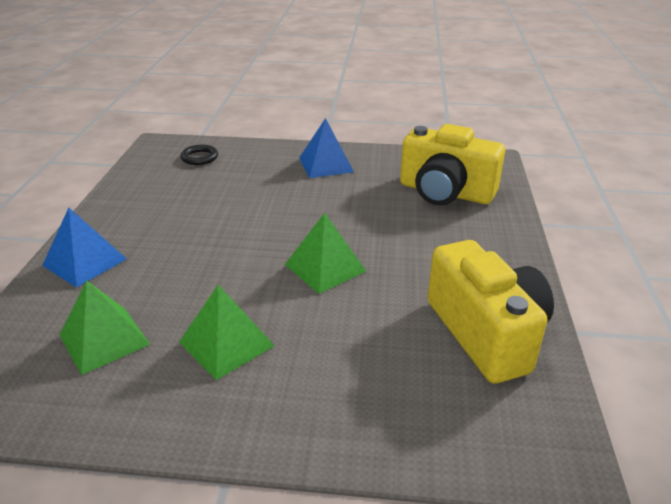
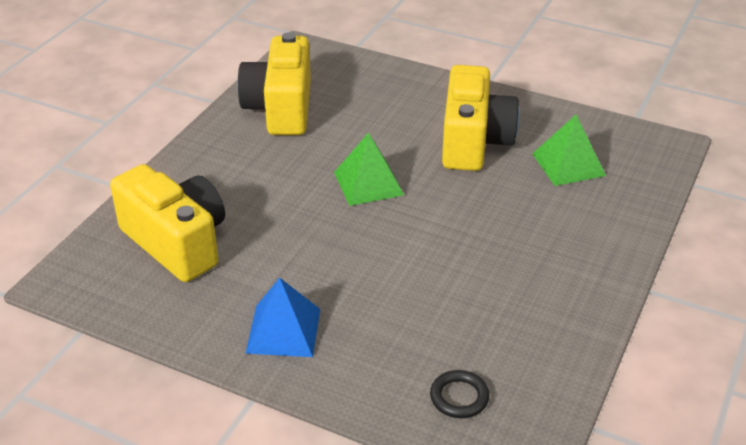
camera: 160 degrees left, 5 degrees up
(85, 262) = (600, 242): blue pyramid -> none
(226, 344) = (474, 142): green pyramid -> yellow camera

